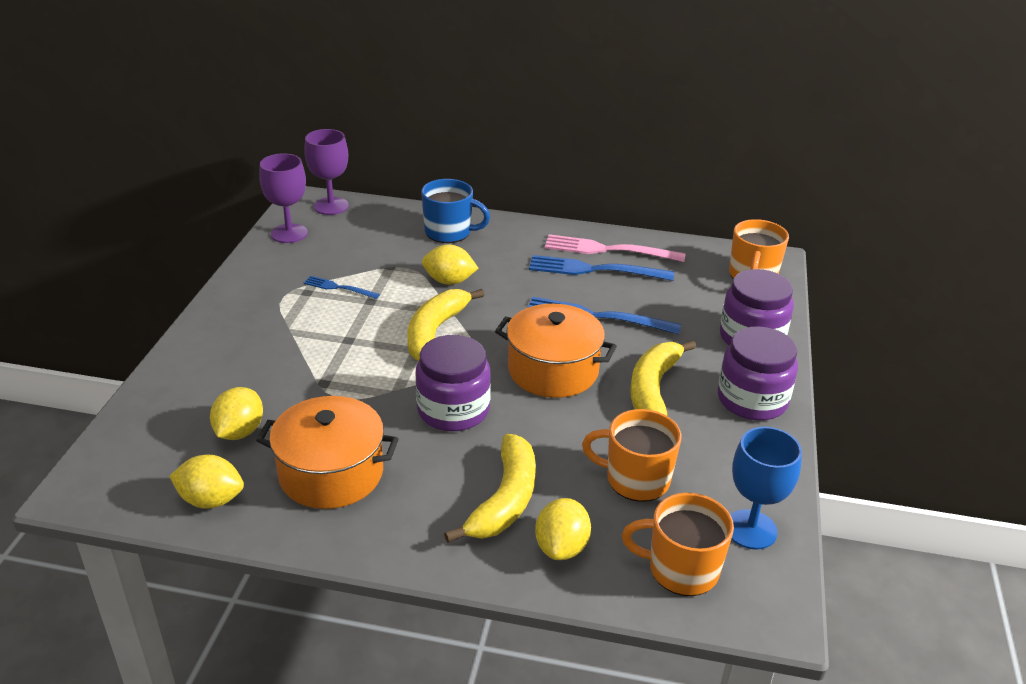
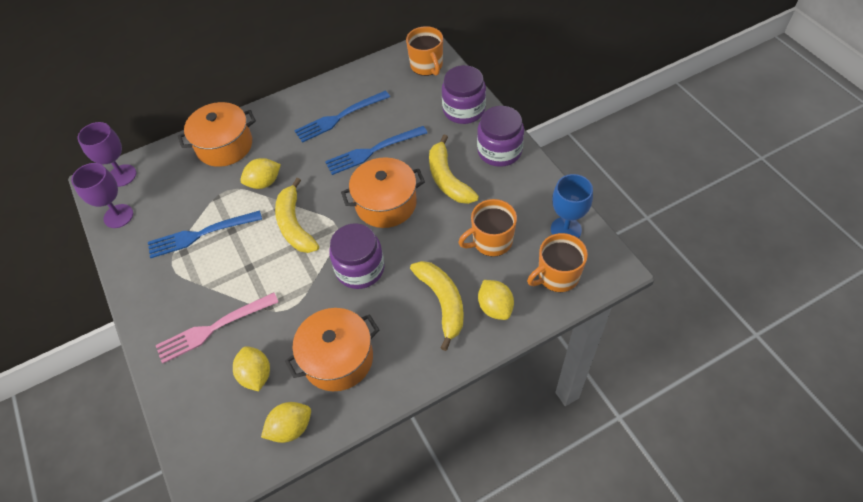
camera: 35 degrees left, 20 degrees up
(338, 288) = (200, 235): blue fork -> blue fork, size x1.87
(449, 232) = (224, 146): blue mug -> orange pot
(607, 250) = (332, 97): pink fork -> pink fork (213, 329)

